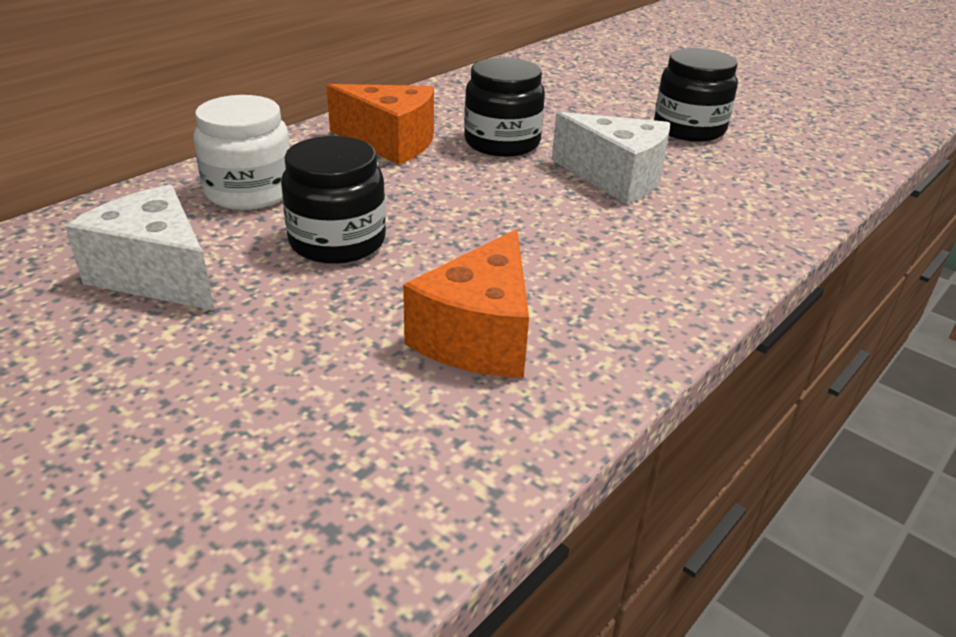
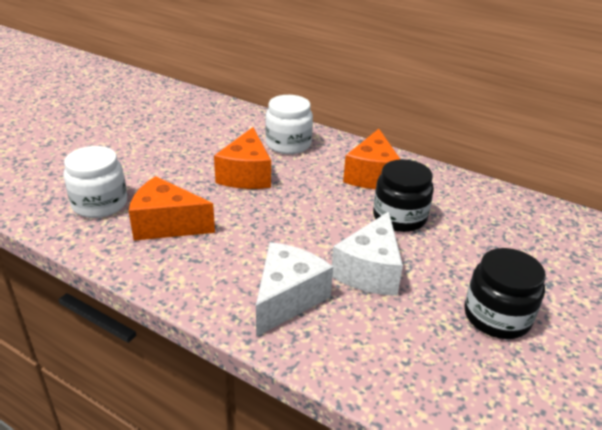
camera: 80 degrees right, 0 degrees up
(157, 275) = (206, 138): white cheese -> white cheese (287, 299)
(337, 241) = (246, 175): black jar -> orange cheese
(374, 430) = (100, 204): none -> white jar

